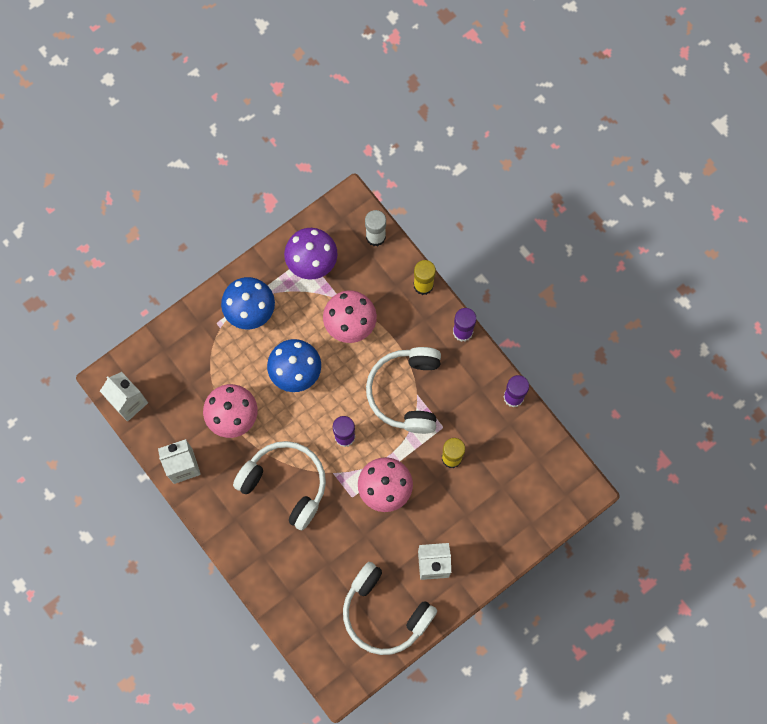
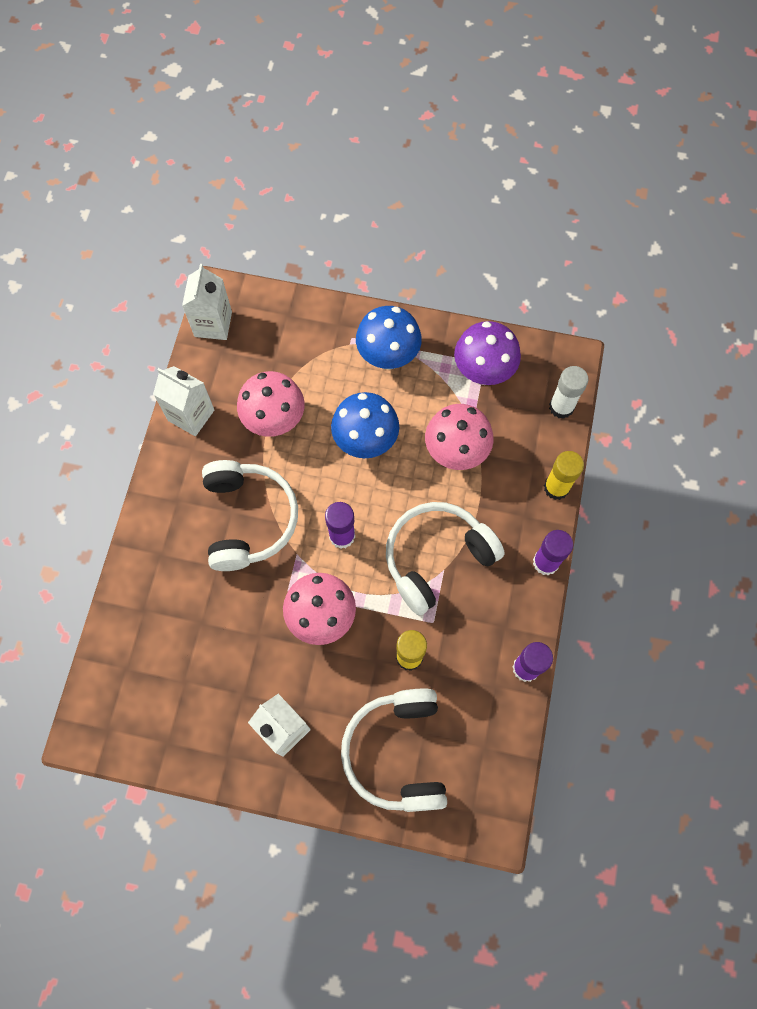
camera: 50 degrees right, 5 degrees down
(384, 613) = (194, 720): white headphones -> white headphones (397, 752)

